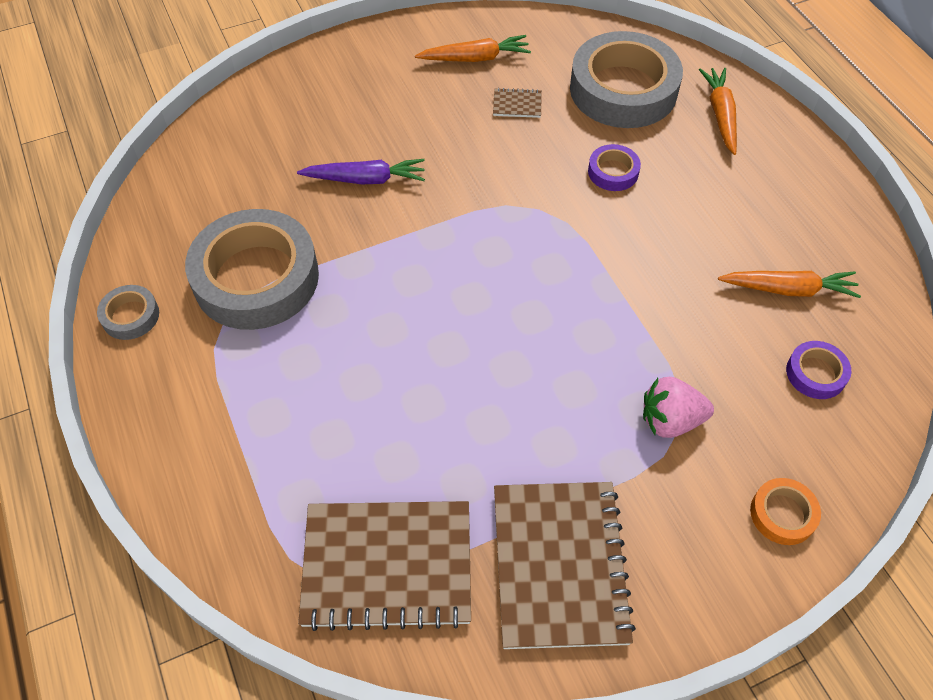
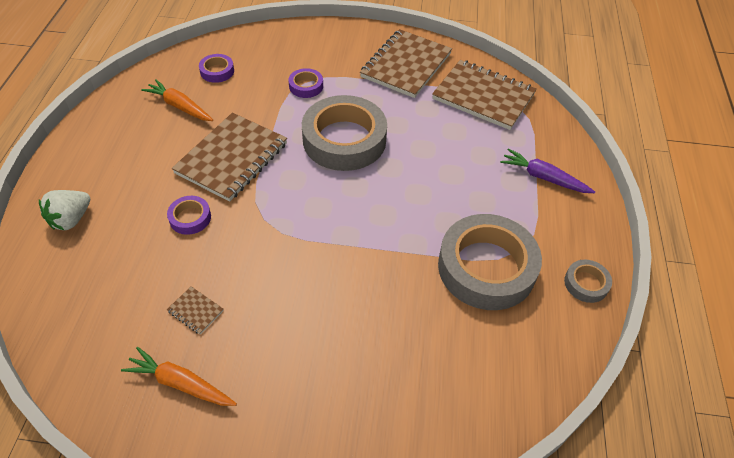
camera: 150 degrees left, 5 degrees down
(365, 179) = (364, 306): purple carrot -> purple carrot (543, 177)
(623, 89) = (105, 278): grey tape -> grey tape (344, 140)
(645, 256) = (232, 158): none -> brown notebook
(670, 420) = (306, 86): pink strawberry -> purple tape
(720, 115) = (71, 219): orange carrot -> white strawberry
(782, 514) = (296, 40): orange tape -> none

